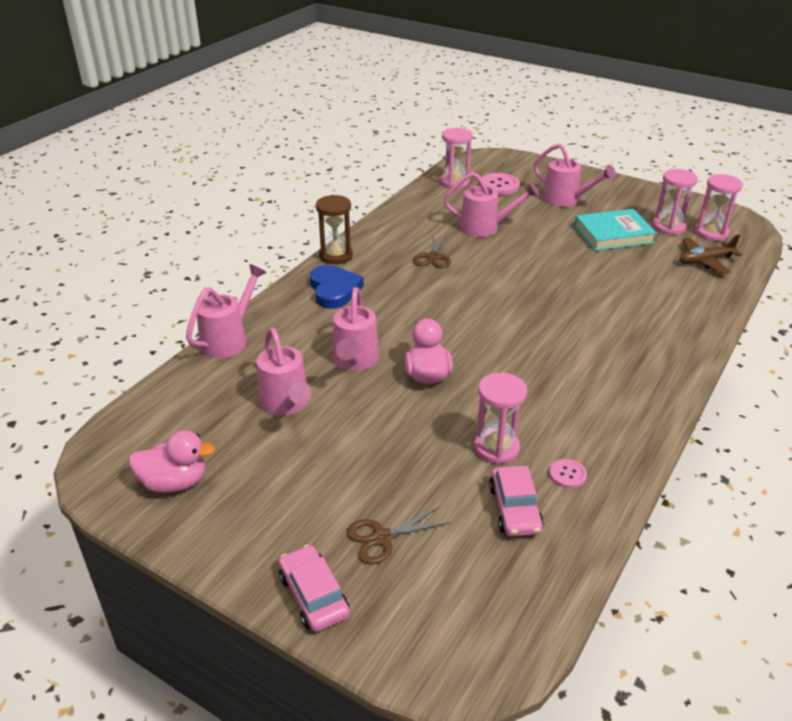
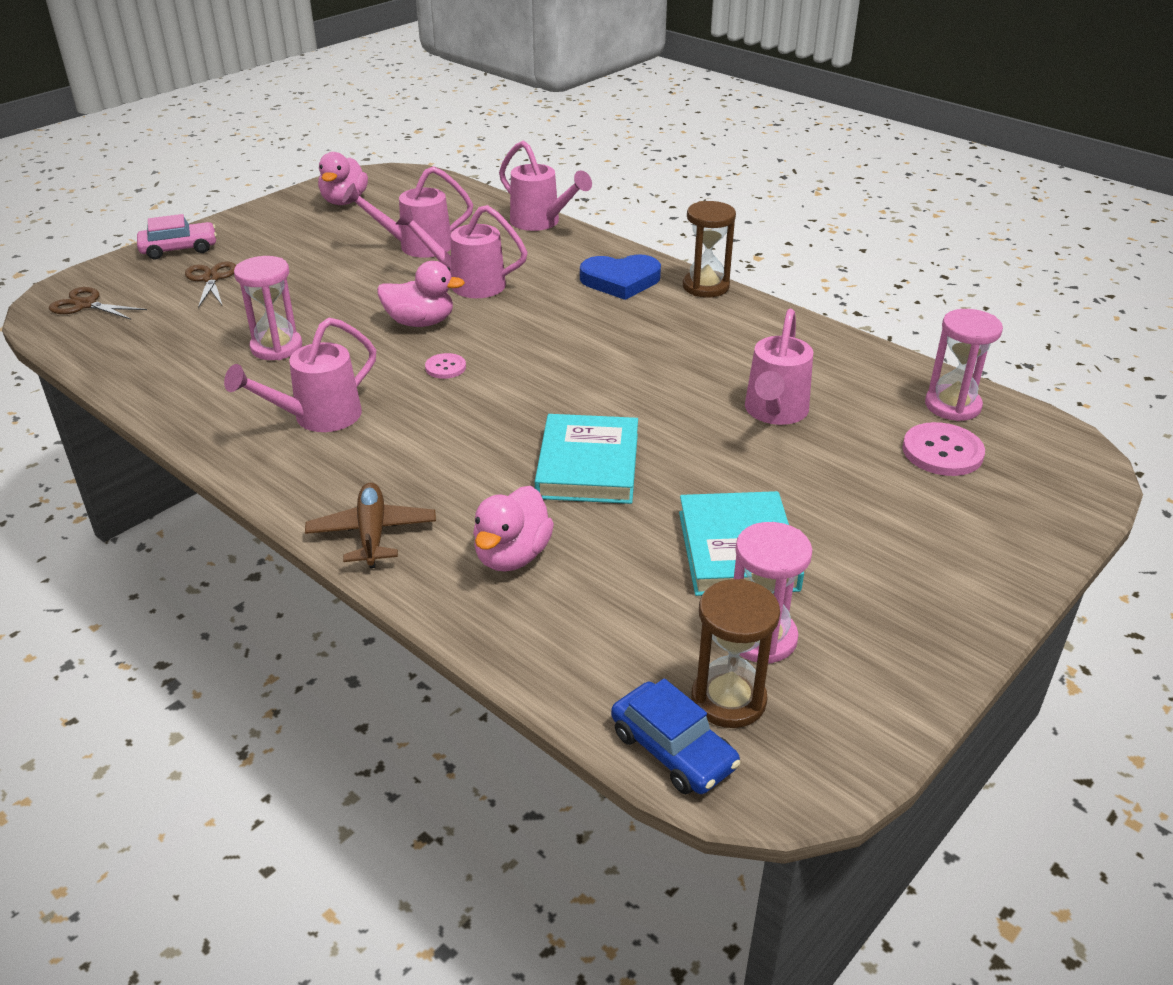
camera: 100 degrees right, 0 degrees up
(433, 257) = (688, 356): brown scissors -> brown scissors (86, 305)
(515, 509) = (188, 344): pink car -> none
(566, 200) = (882, 521): pink watering can -> pink watering can (318, 418)
(567, 474) = (206, 382): pink button -> pink button (445, 367)
(571, 281) = (587, 466): none -> turquoise book
(665, 296) = (512, 556): none -> pink duck
(705, 261) = (613, 647): brown plane -> brown plane (372, 533)
(711, 233) = (728, 699): pink hourglass -> brown hourglass
(749, 243) = (673, 750): none -> blue car

